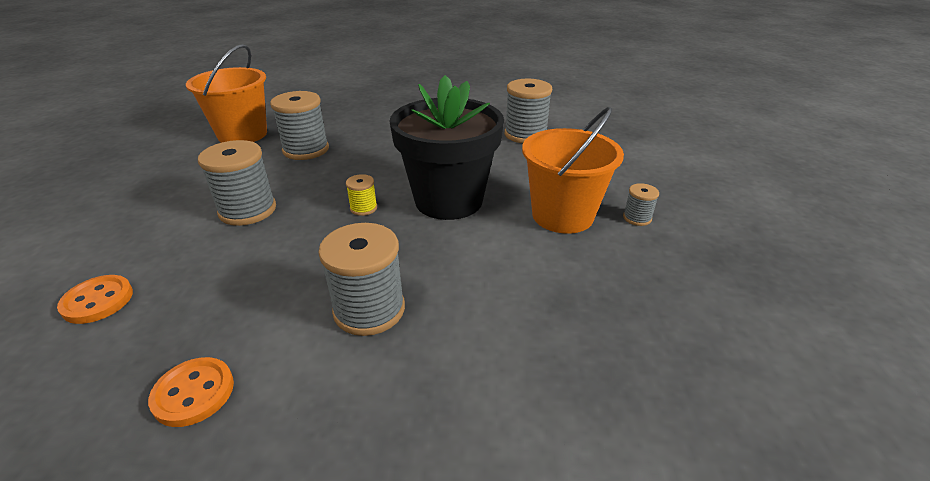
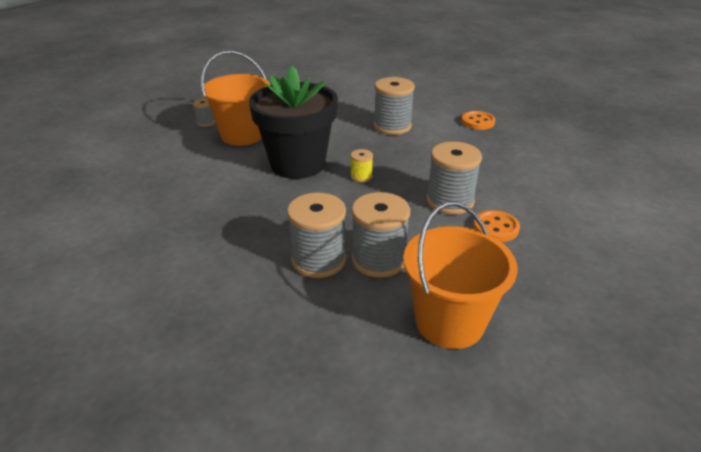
camera: 150 degrees left, 0 degrees up
(98, 301) = (541, 168): orange button -> orange button (495, 228)
(525, 135) = (152, 204): grey spool -> grey spool (318, 260)

